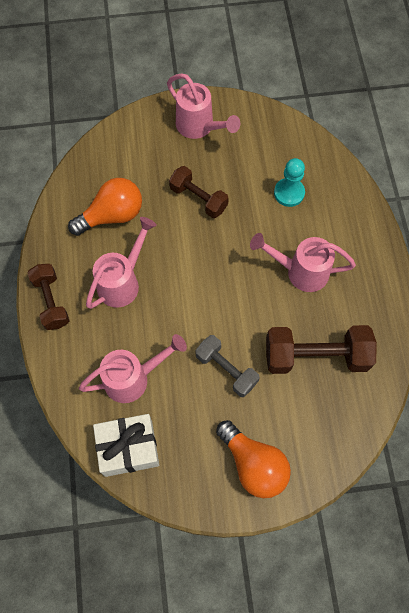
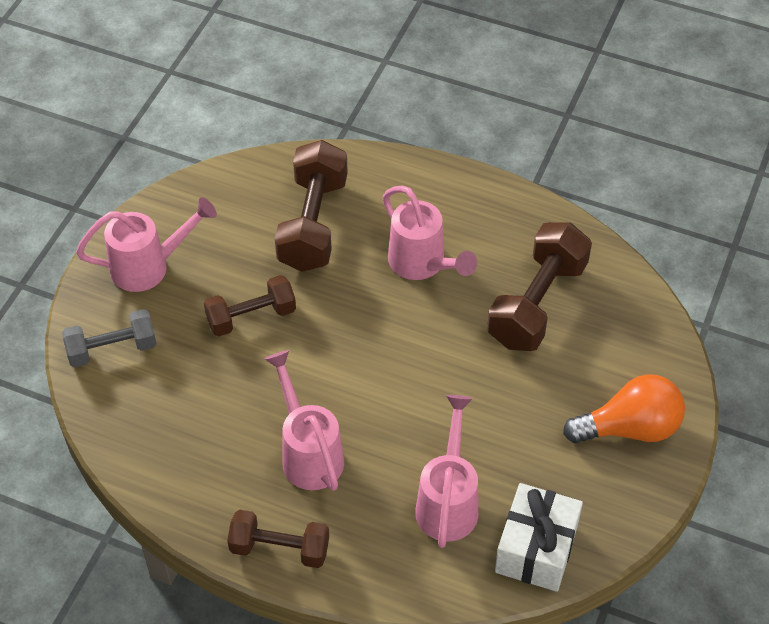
camera: 60 degrees left, 15 degrees down
(112, 215) = (204, 421): orange light bulb -> none
(226, 369) = (498, 398): grey dumbbell -> grey dumbbell (112, 349)
(289, 193) = (313, 223): turquoise pawn -> brown dumbbell
(300, 271) = (422, 265): pink watering can -> pink watering can turned 75 degrees counterclockwise

